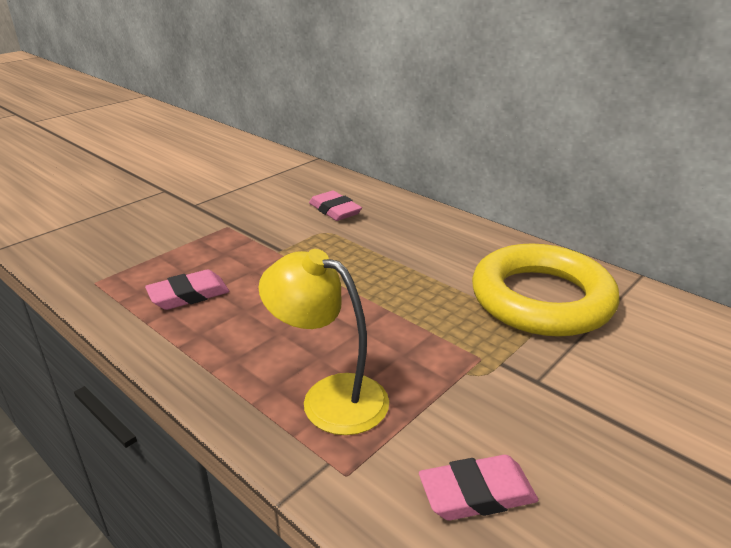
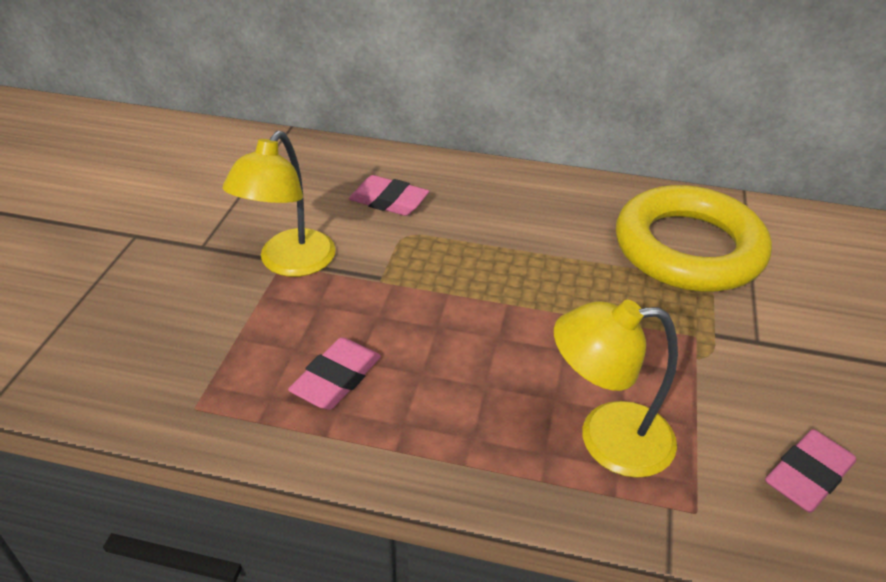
camera: 30 degrees left, 10 degrees up
(233, 227) = (289, 263): none -> yellow lamp

